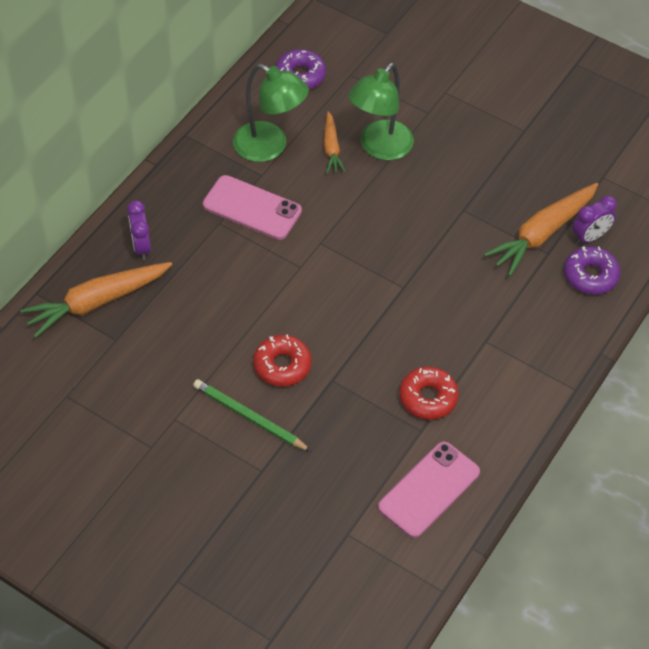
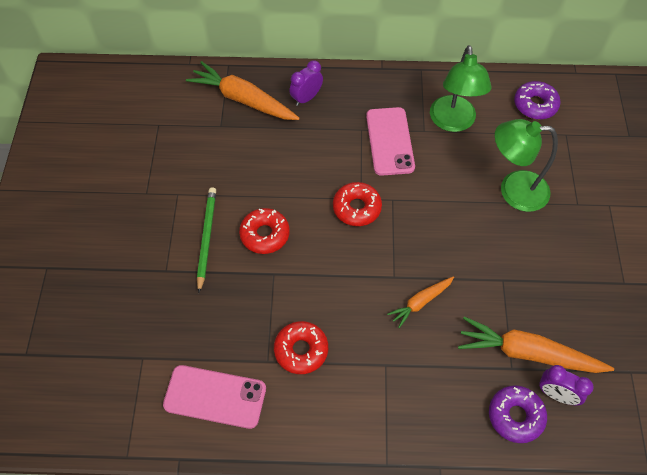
camera: 60 degrees right, 5 degrees up
(308, 275) = (357, 208): none -> red donut
(331, 148) = (485, 160): orange carrot -> orange carrot (420, 302)

